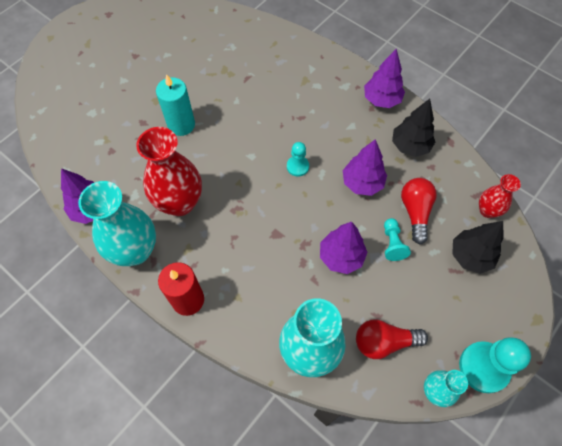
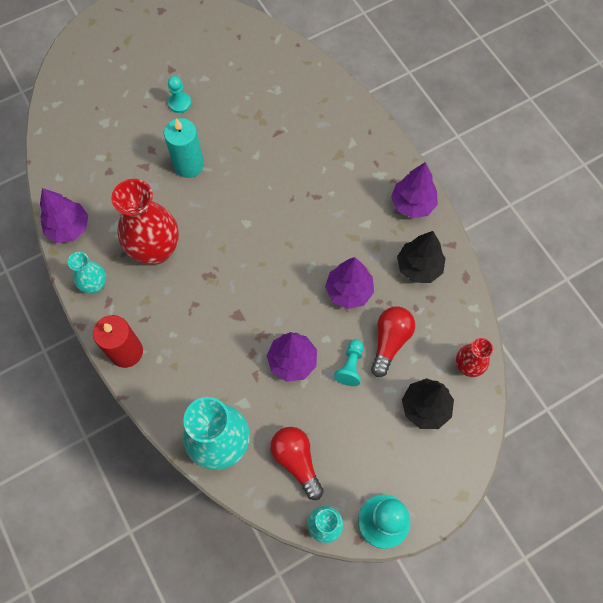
camera: 20 degrees right, 5 degrees up
(135, 250) = (95, 285): turquoise vase -> turquoise vase, size x0.53
(297, 166) = (289, 250): turquoise pawn -> turquoise pawn (180, 103)
(384, 342) = (296, 461): red light bulb -> red light bulb turned 45 degrees clockwise

